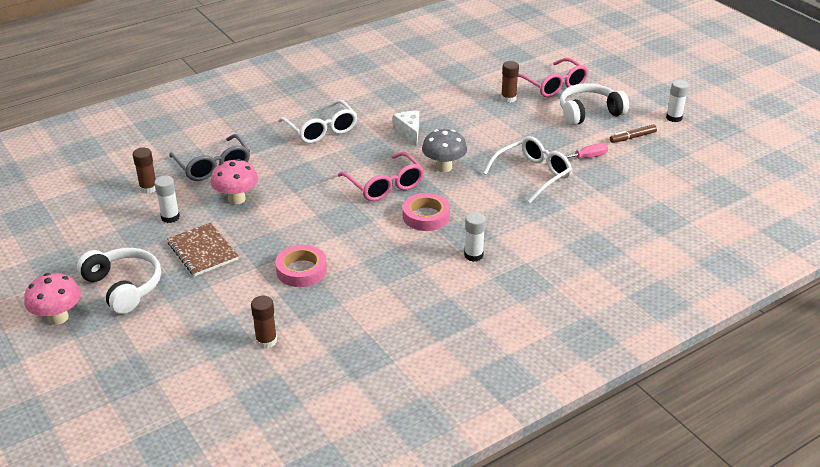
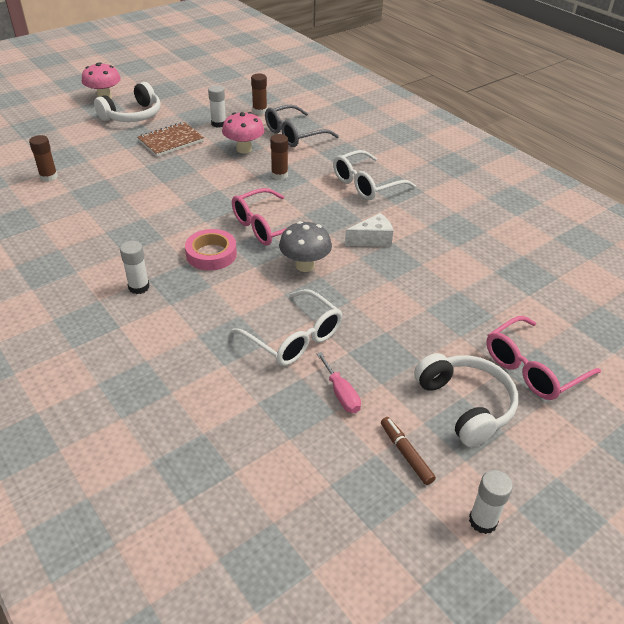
camera: 85 degrees right, 5 degrees up
(301, 270) = (136, 187): pink tape -> none
(508, 98) = (478, 320): brown glue stick -> brown glue stick (279, 175)

